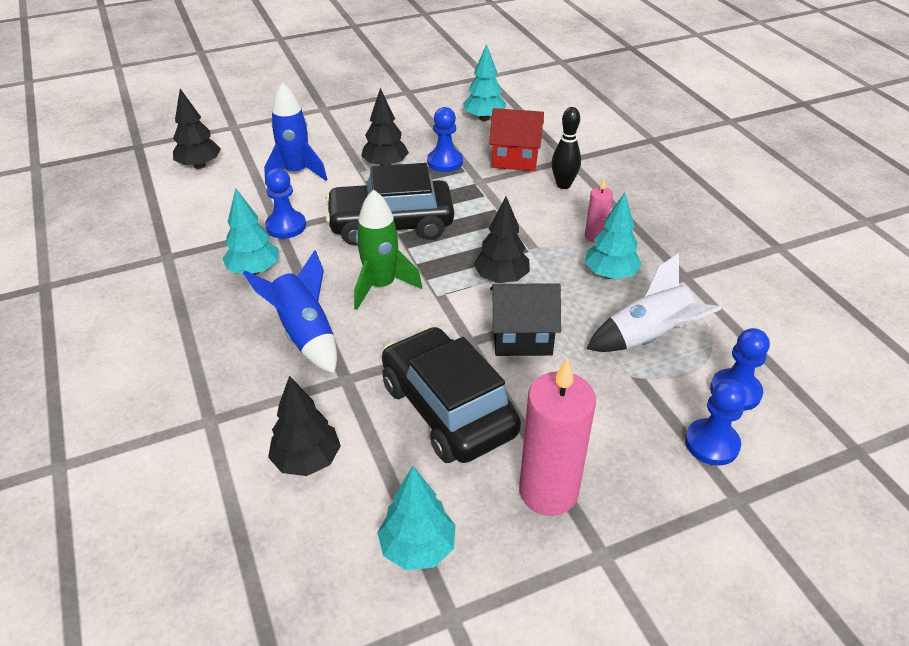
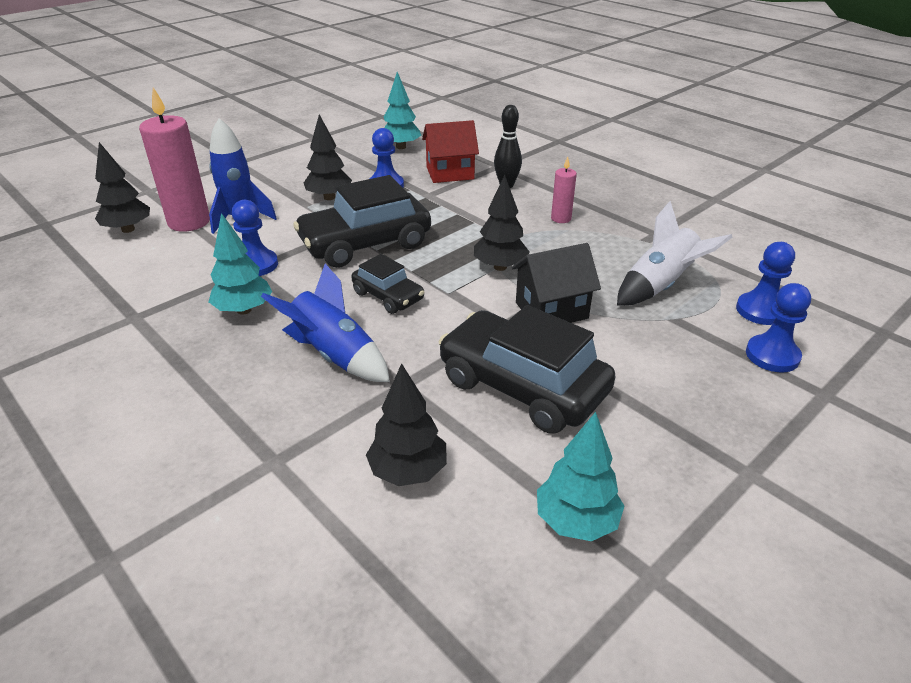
camera: 20 degrees left, 5 degrees down
(381, 286) = (388, 296): green rocket -> black car
(548, 491) = (664, 433): pink candle -> pink candle (189, 222)
(610, 274) = (594, 245): turquoise tree -> none

